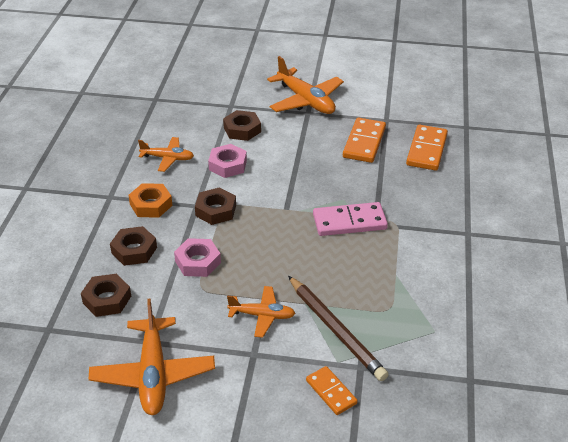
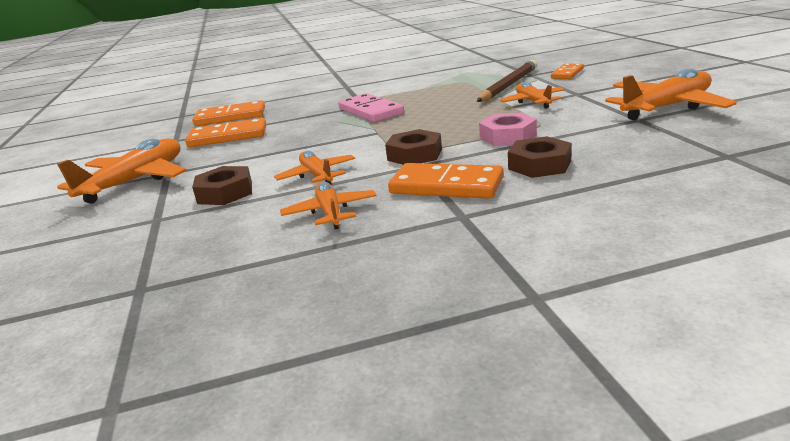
camera: 110 degrees left, 15 degrees down
(107, 299) = (631, 149): brown nut -> none
(151, 205) = (446, 186): orange nut -> orange domino
(228, 165) = (317, 176): pink nut -> orange plane

